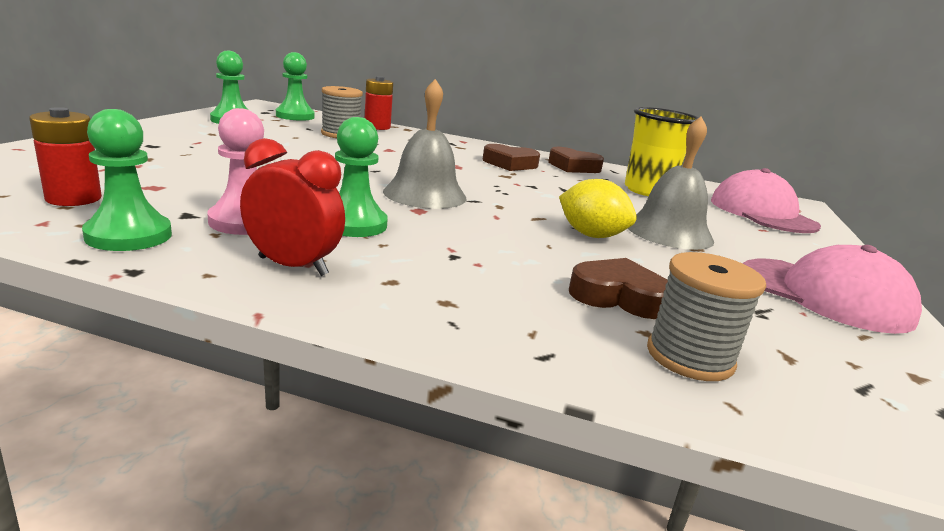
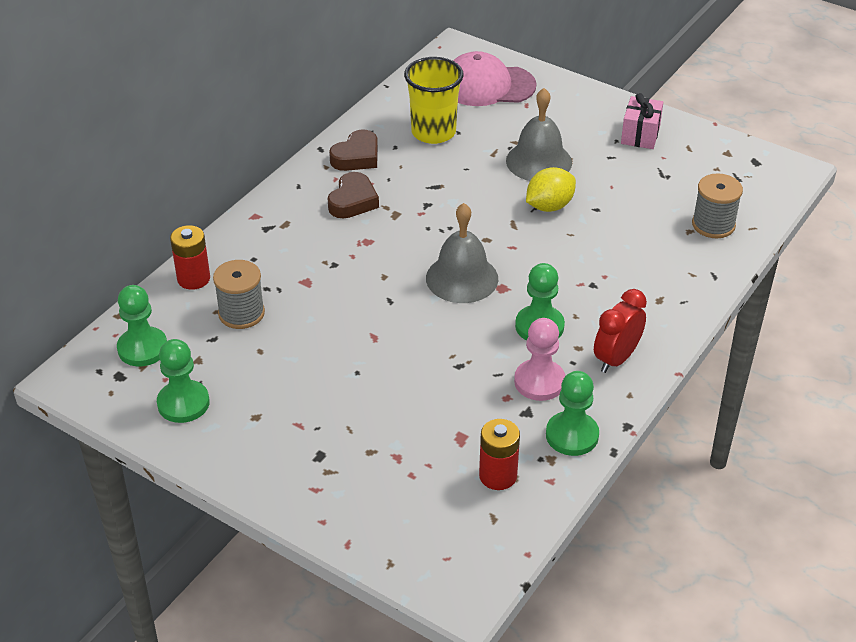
camera: 70 degrees left, 20 degrees up
(619, 297) = (649, 227): brown heart -> none
(824, 295) = (640, 135): pink cap -> pink gift

